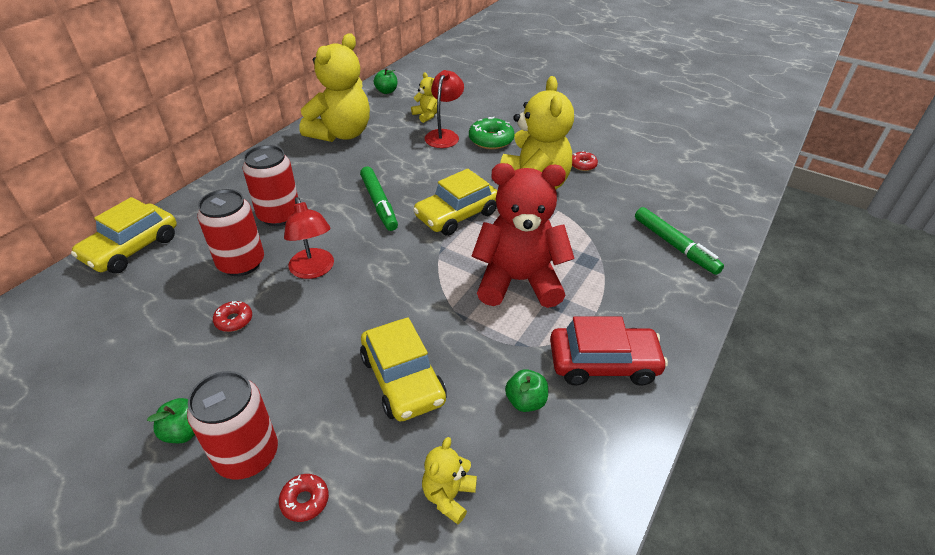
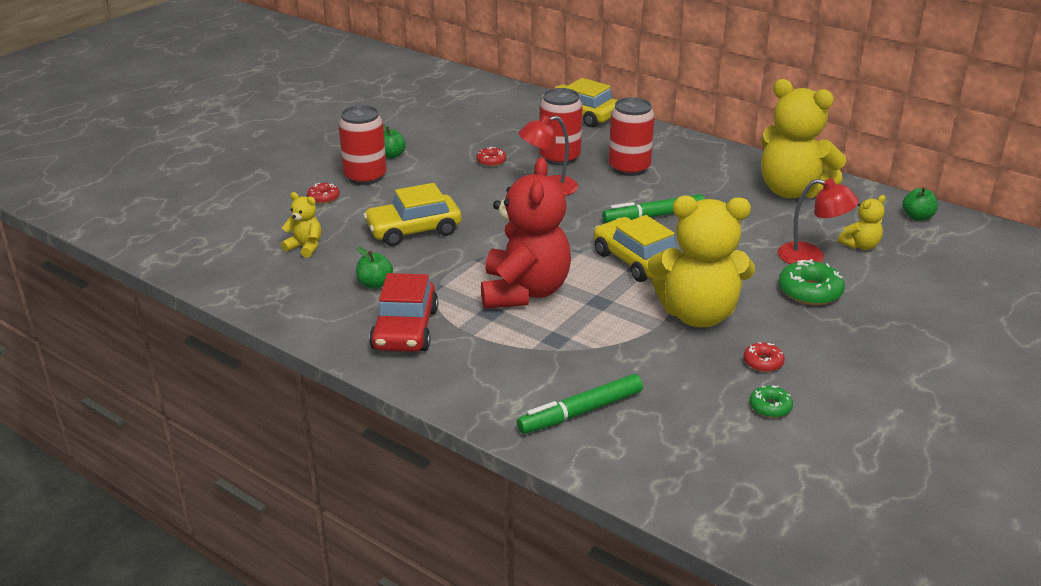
camera: 95 degrees right, 10 degrees down
(630, 166) = (770, 407): none -> green donut

